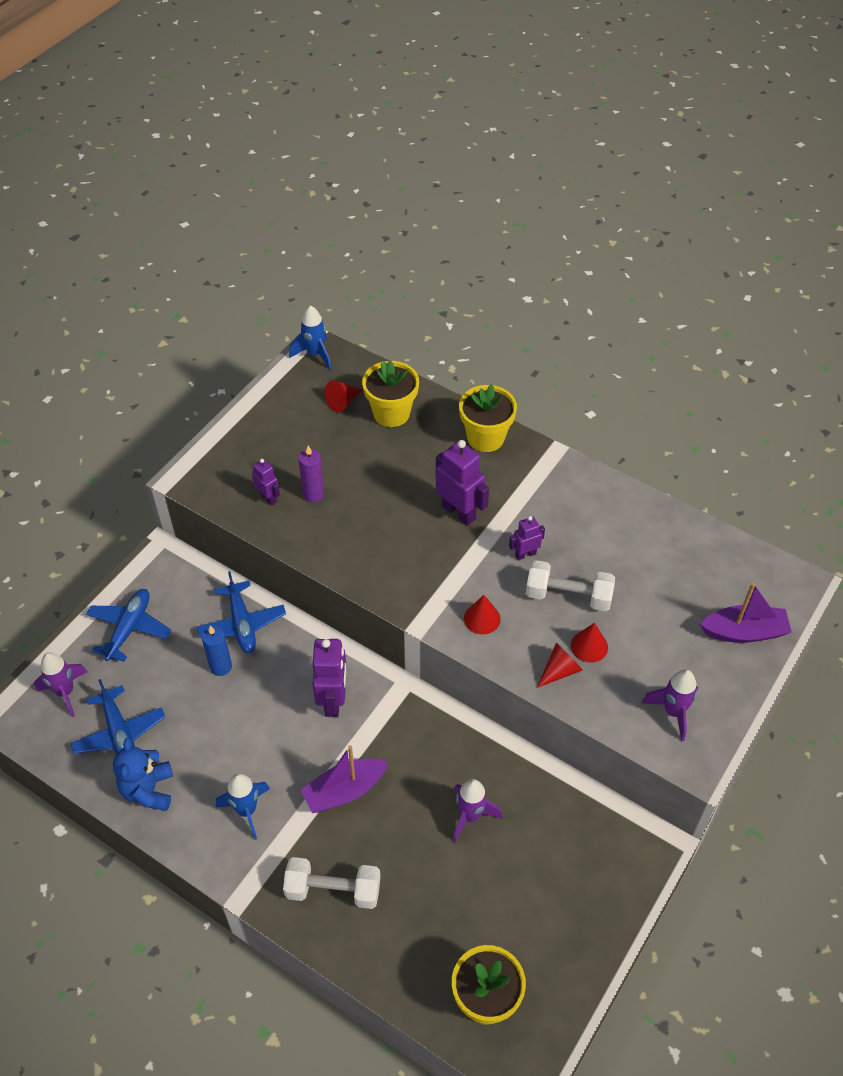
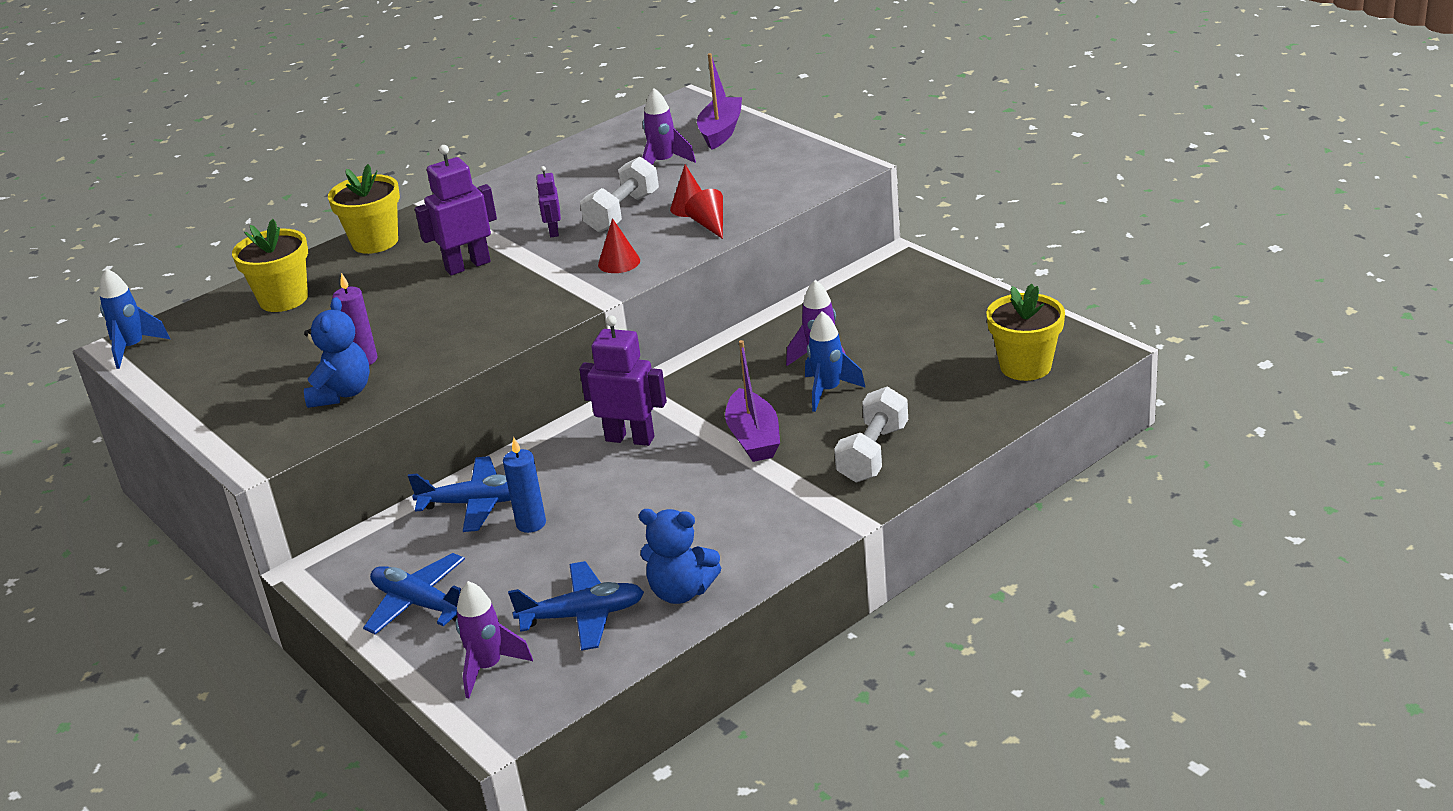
camera: 70 degrees left, 20 degrees down
(247, 811) = (747, 511): blue rocket -> blue rocket (828, 391)
(268, 498) = (342, 393): purple robot -> blue teddy bear
(343, 402) = (234, 332): red cone -> none
(673, 712) = (788, 173): purple rocket -> purple rocket (663, 163)

